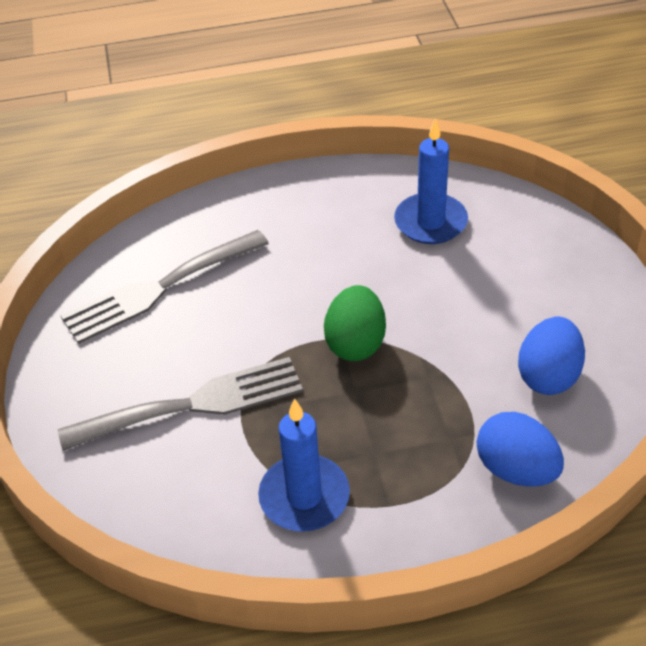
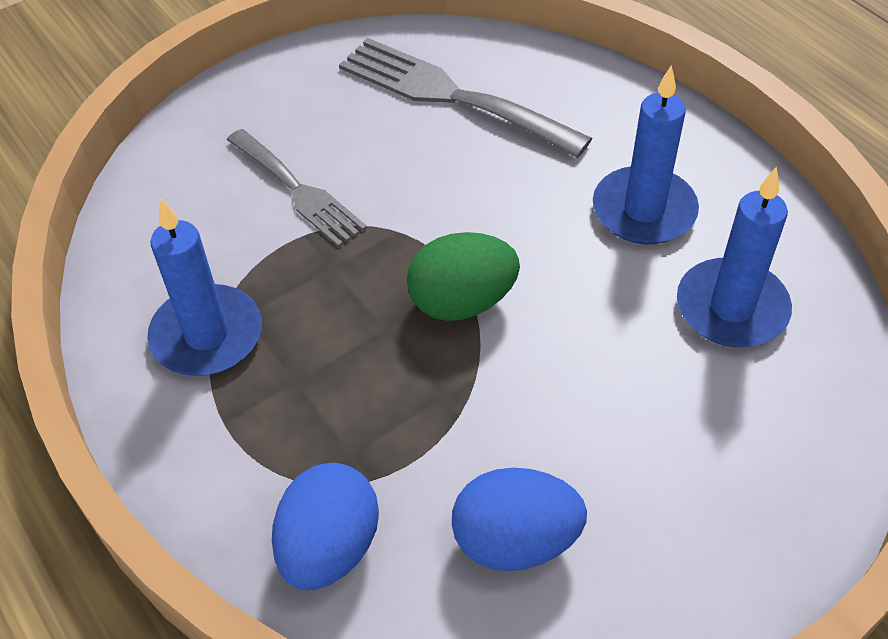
camera: 65 degrees right, 5 degrees up
(194, 404) = (298, 191): grey fork -> grey fork, size x0.66
(332, 231) = (644, 210): none -> blue candle

